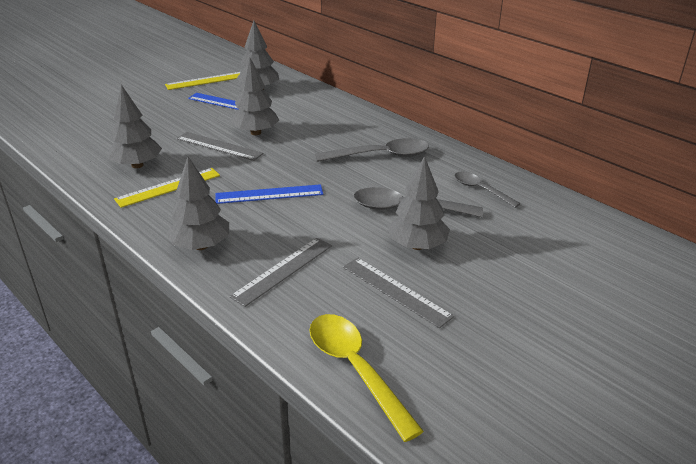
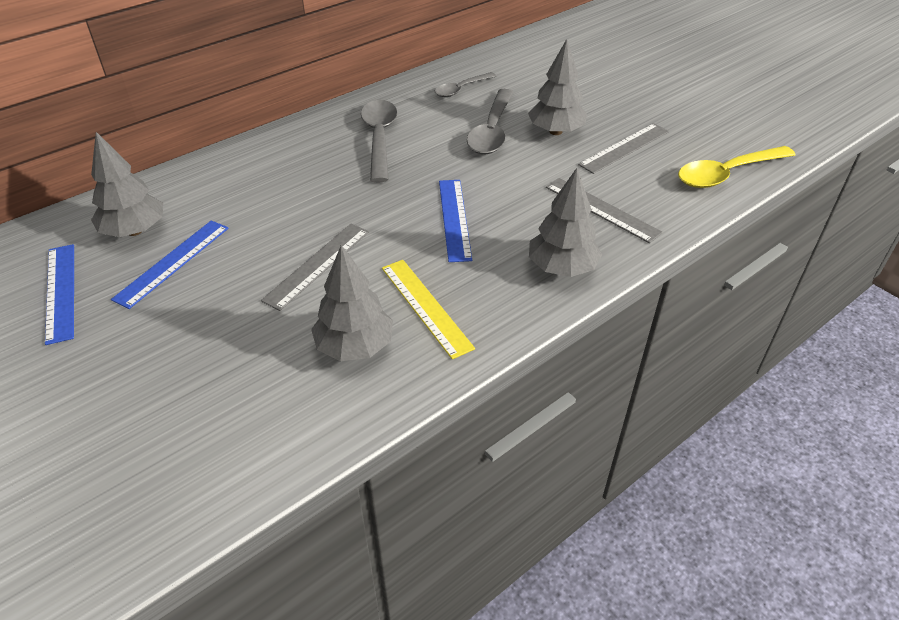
camera: 85 degrees left, 10 degrees up
(206, 81) = (60, 292): yellow ruler -> blue ruler
(256, 132) = (286, 231): grey tree -> none

